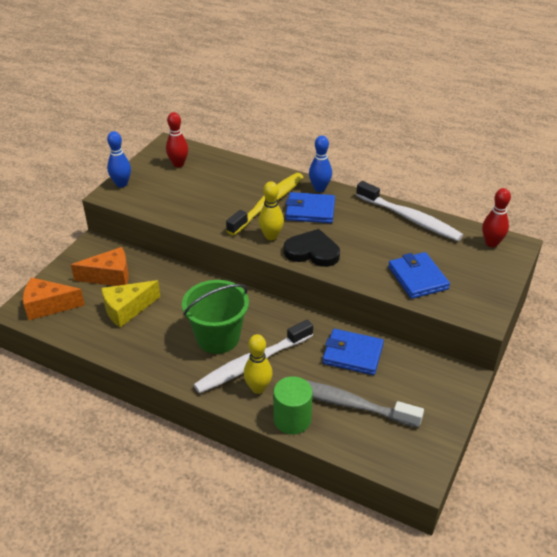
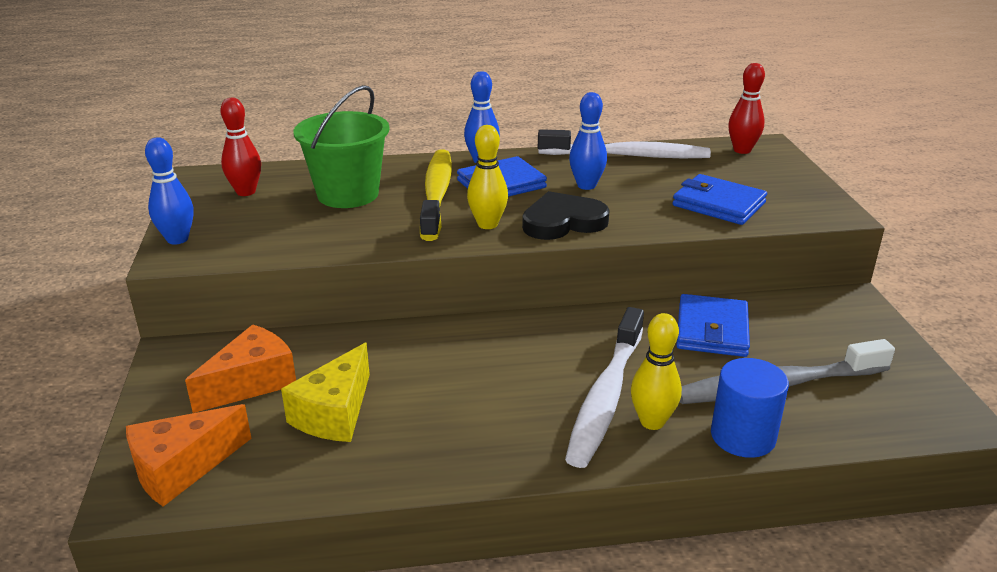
camera: 35 degrees left, 10 degrees down
(218, 338) = (520, 388): green bucket -> green bucket (348, 194)
(292, 419) = (743, 436): green cylinder -> blue cylinder
(352, 354) = (712, 330): blue wallet -> blue wallet turned 60 degrees counterclockwise
(356, 231) = (586, 185): none -> blue bowling pin

